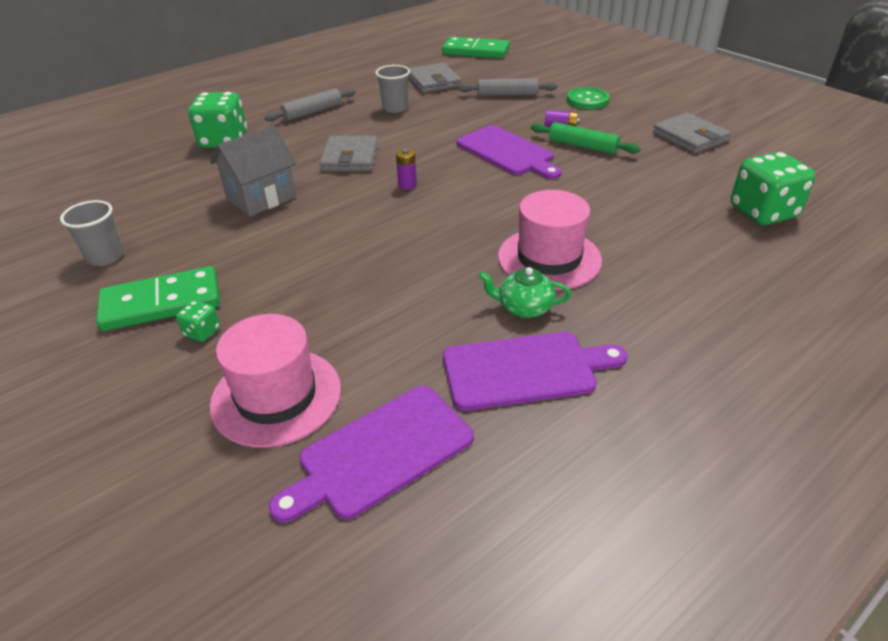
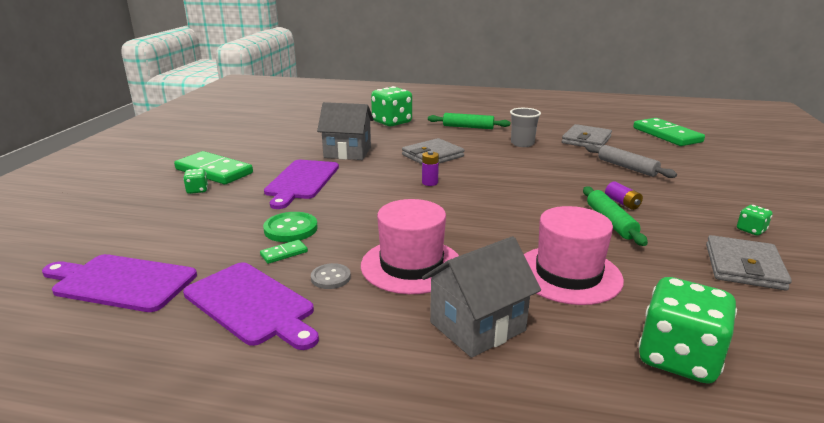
camera: 50 degrees right, 15 degrees down
(105, 256) = (241, 144): grey cup -> none
(276, 396) = (154, 231): pink hat -> pink hat (568, 274)
(312, 112) = (468, 127): grey rolling pin -> green rolling pin
(447, 319) = (284, 253): none -> green domino
(507, 152) = (538, 197): purple cutting board -> purple cutting board (301, 181)
(524, 308) = (330, 277): green teapot -> grey button
(587, 100) = (695, 198): green button -> green button (291, 229)
(651, 109) = (751, 230): none -> green dice
(666, 267) = (477, 326): none -> grey house

